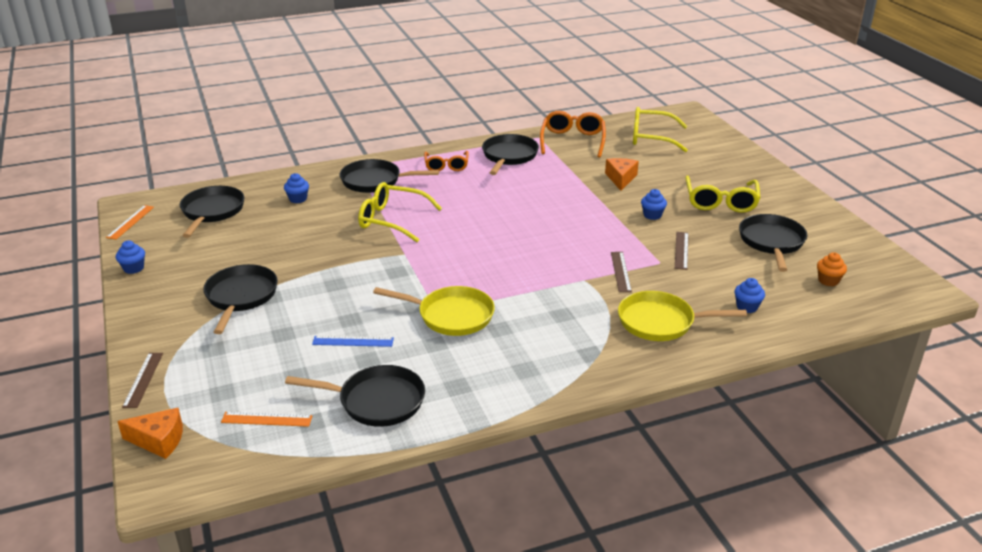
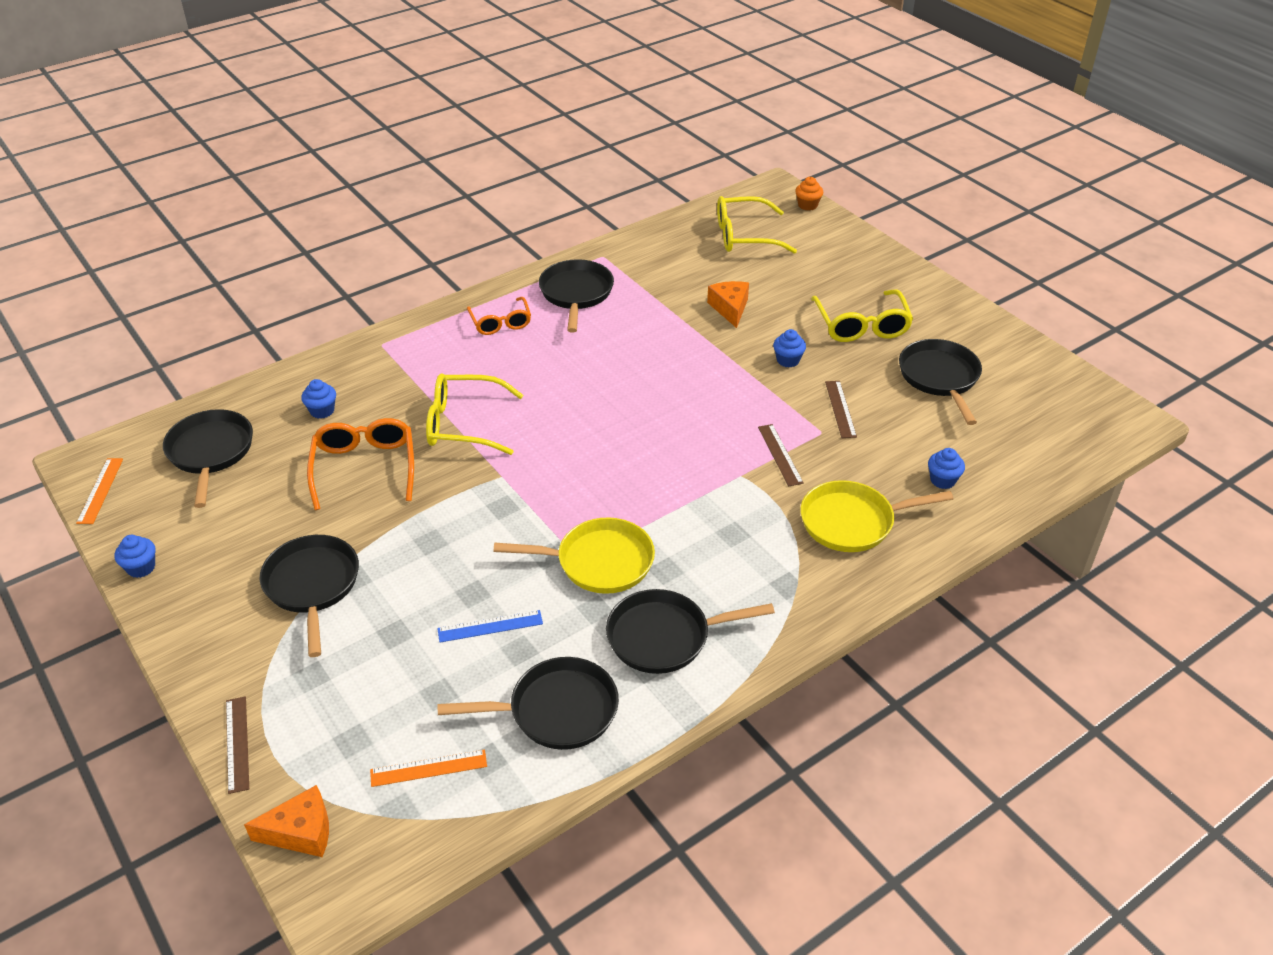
camera: 15 degrees left, 10 degrees up
(375, 181) = (415, 363): black pan -> black pan (665, 637)
(572, 141) = (648, 256): orange glasses -> orange glasses (364, 468)
(828, 280) = (1020, 424): orange cupcake -> orange cupcake (807, 205)

